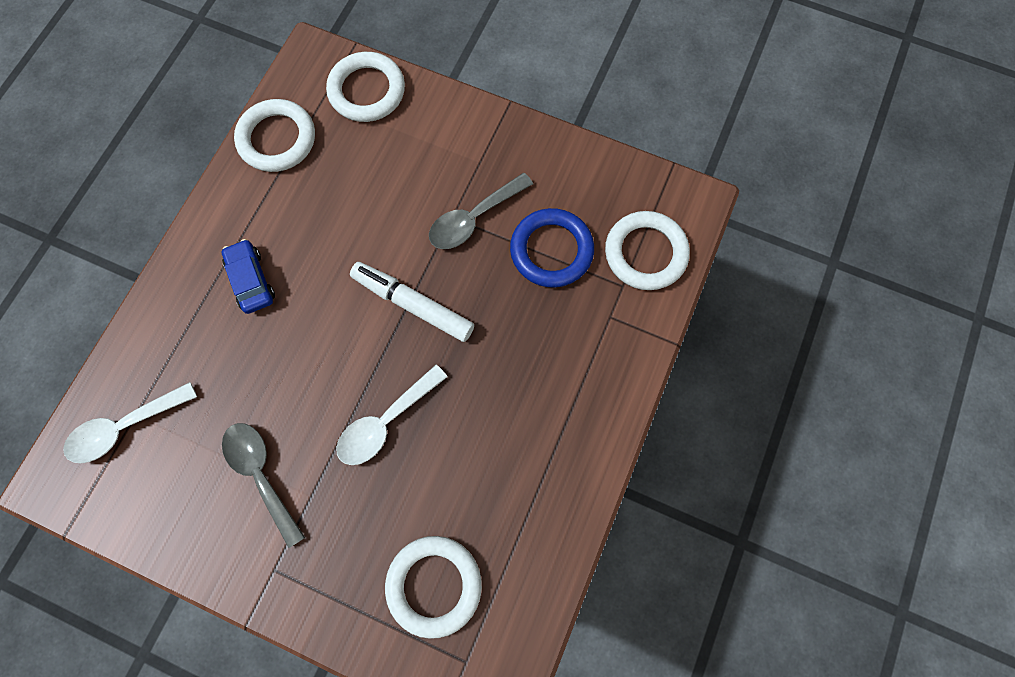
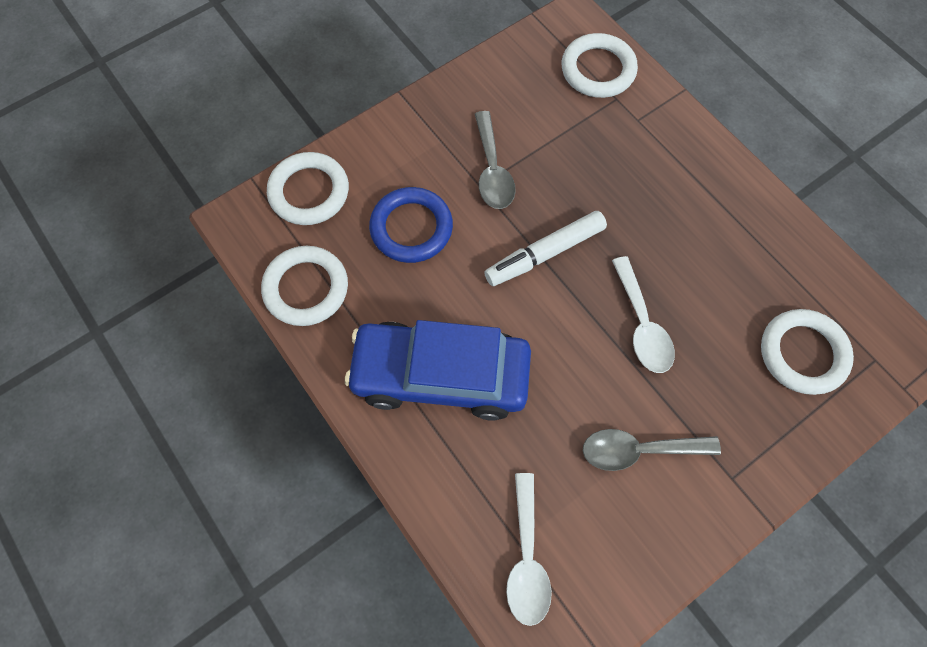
camera: 60 degrees left, 5 degrees down
(251, 280) = (440, 376): blue car -> blue car, size x2.21
(551, 250) = (556, 130): blue ring -> blue ring (411, 228)

